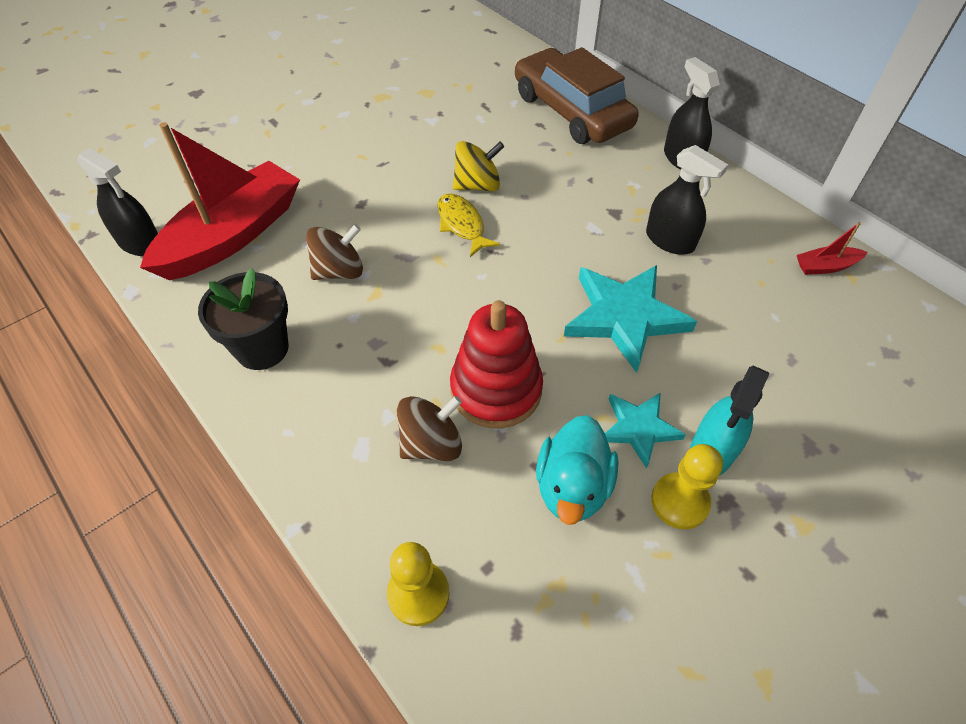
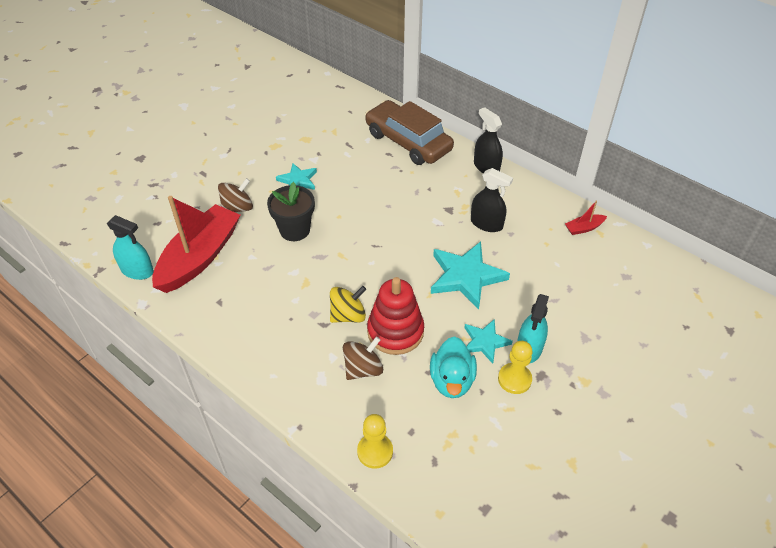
camera: 10 degrees left, 5 degrees down
(140, 243) = (137, 270): black spray bottle -> turquoise spray bottle
(262, 348) = (242, 328): black flower pot -> black flower pot (295, 230)
(339, 271) = (278, 272): brown spinning top -> brown spinning top (237, 208)
(402, 146) = (298, 180): none -> turquoise star
(462, 224) = (351, 230): yellow fish -> none
(477, 185) = (355, 202): yellow spinning top -> yellow spinning top (348, 315)

